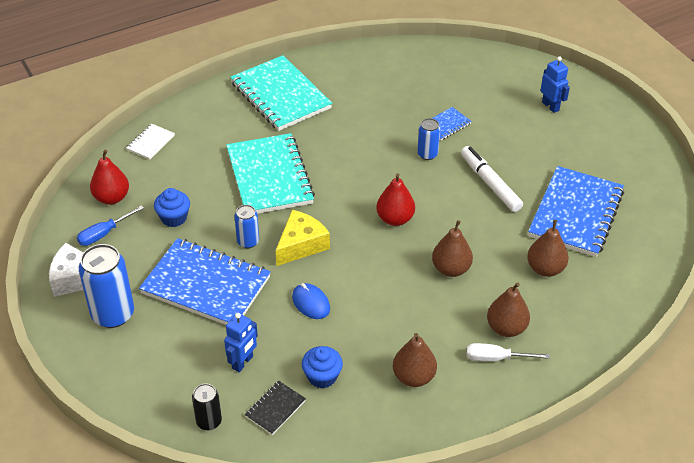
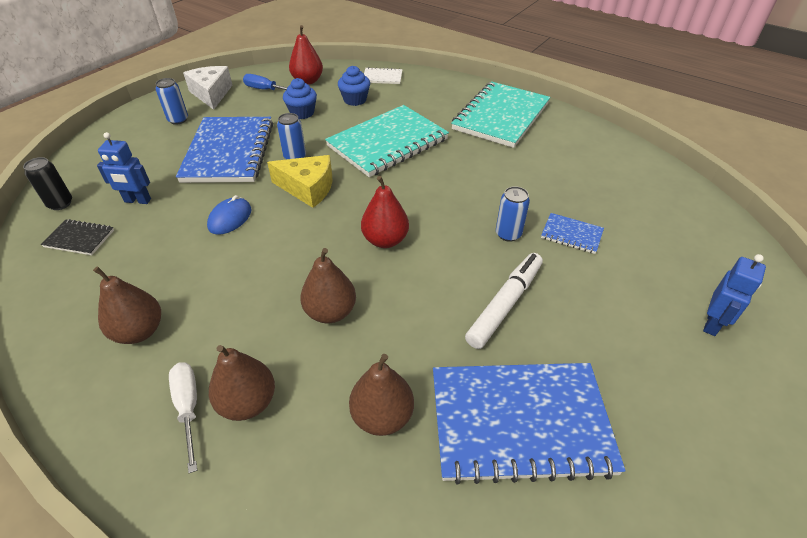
camera: 65 degrees right, 0 degrees up
(113, 314) = (178, 120): blue can -> blue can, size x0.55
(322, 377) = (128, 257): blue cupcake -> blue cupcake (355, 100)

